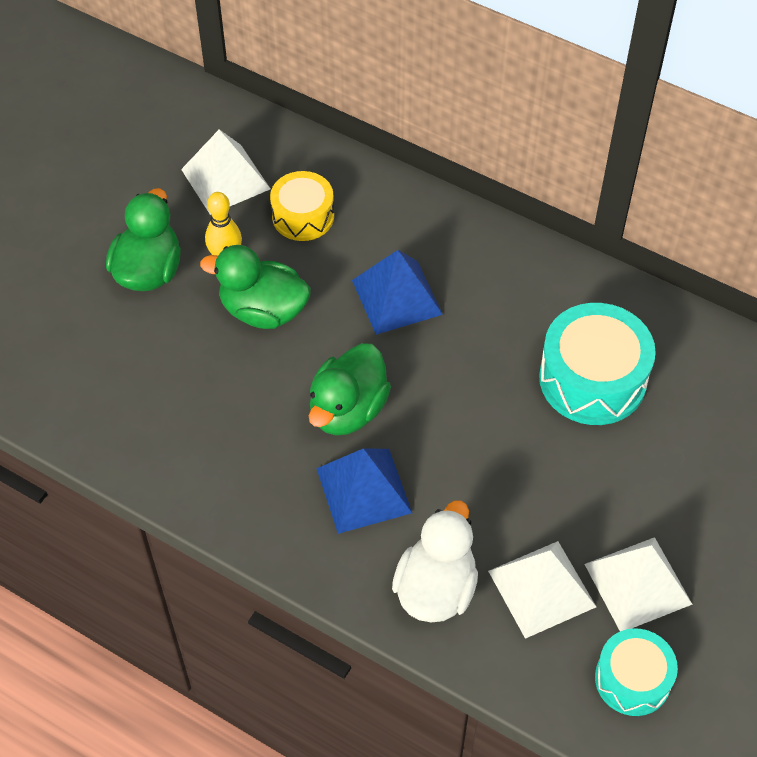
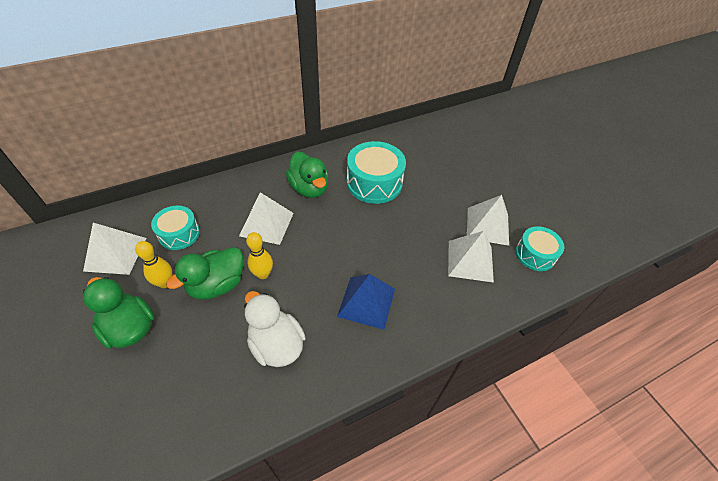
camera: 60 degrees left, 5 degrees down
(303, 216) = (179, 234): yellow drum -> turquoise drum
(315, 347) = (263, 274): none -> yellow bowling pin
(348, 410) = (313, 281): green duck -> green duck (309, 188)
(396, 297) = (266, 224): blue pyramid -> white pyramid
(436, 588) = (445, 303): white duck -> white duck (276, 344)

